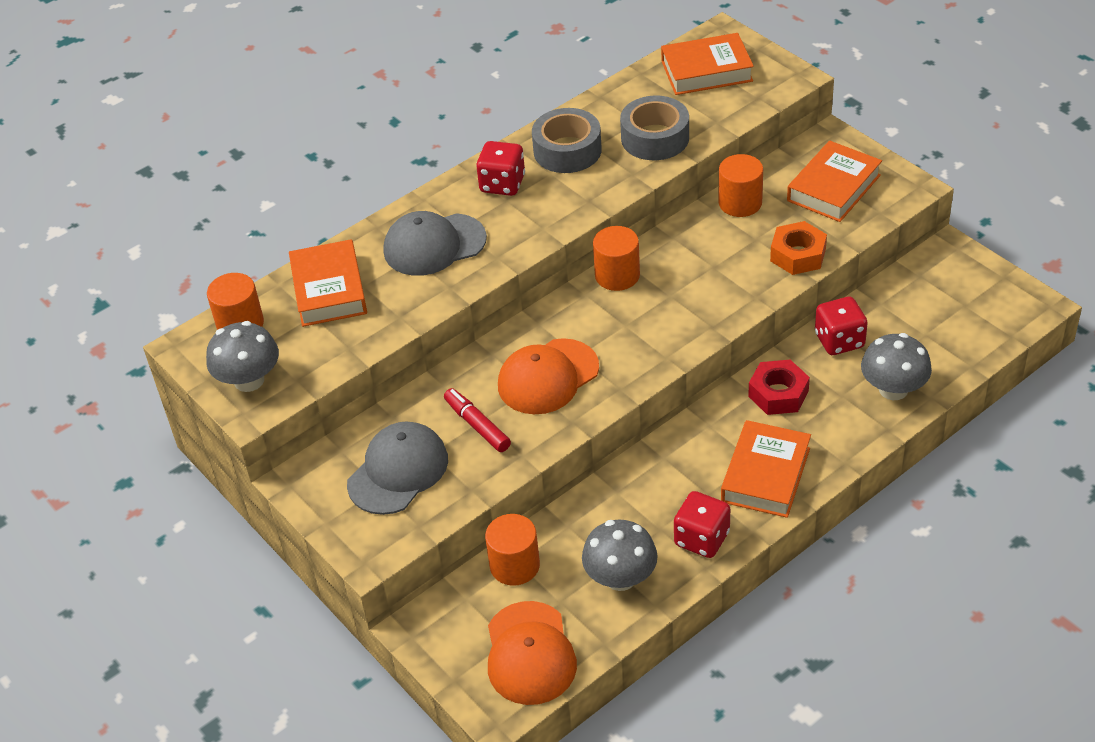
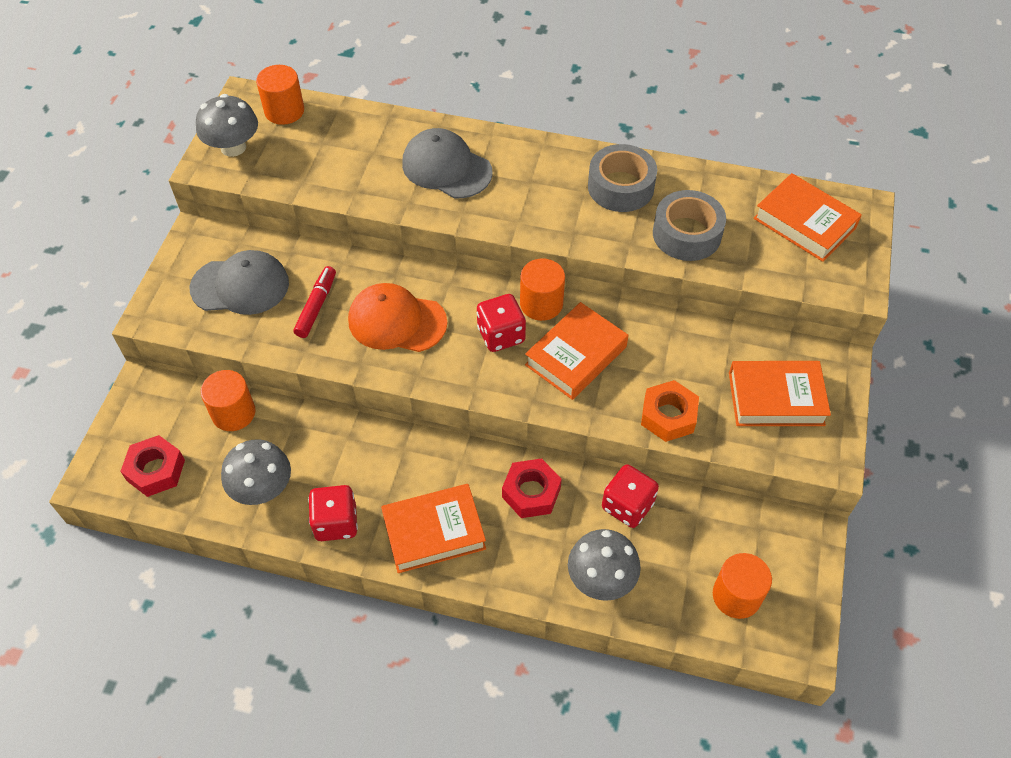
camera: 50 degrees right, 10 degrees up
(329, 290) = (354, 137): orange book -> orange book (576, 356)
(502, 184) = (547, 169): red dice -> red dice (501, 335)
(530, 653) = (156, 470): orange cap -> red nut
(740, 203) = (696, 340): orange cylinder -> orange cylinder (736, 595)

